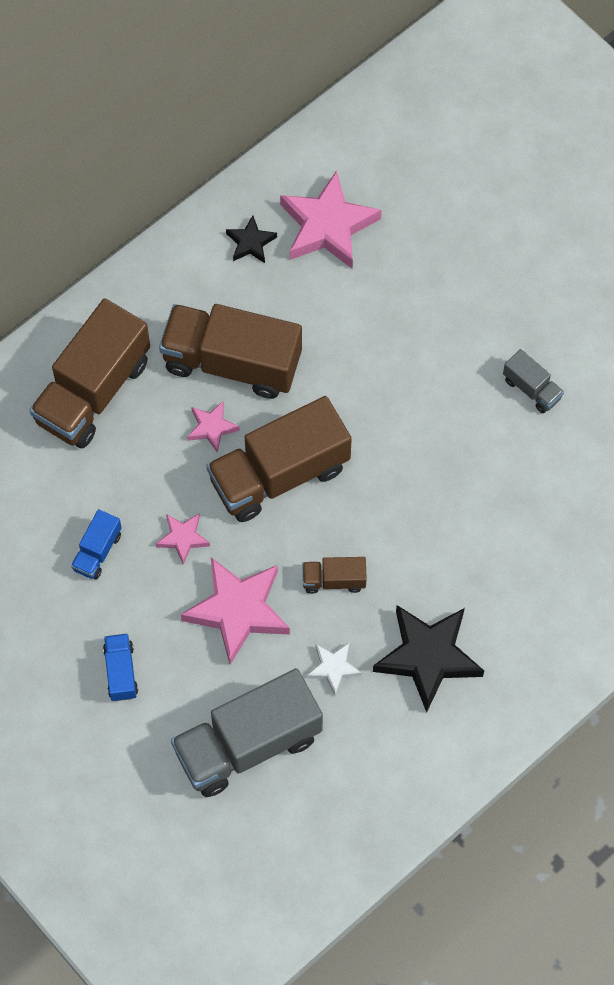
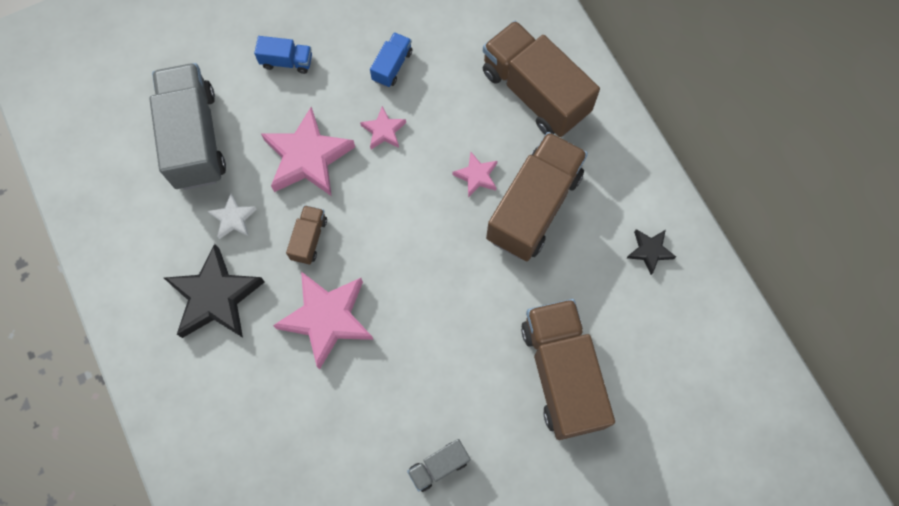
camera: 105 degrees right, 5 degrees up
(97, 551) = (392, 66): blue truck -> blue truck turned 75 degrees clockwise
(279, 474) = (418, 219): brown truck -> brown truck (561, 374)
(328, 226) = (653, 323): pink star -> pink star (327, 319)

